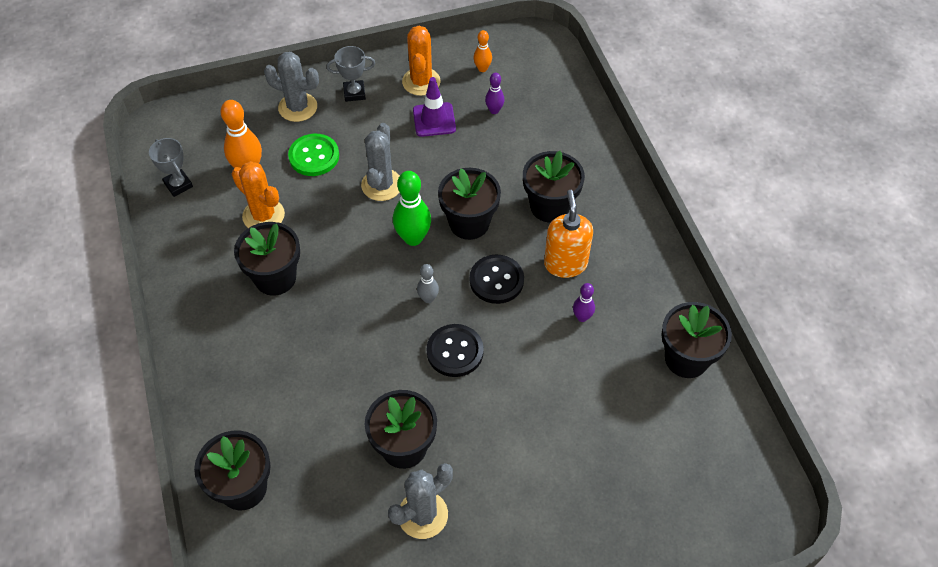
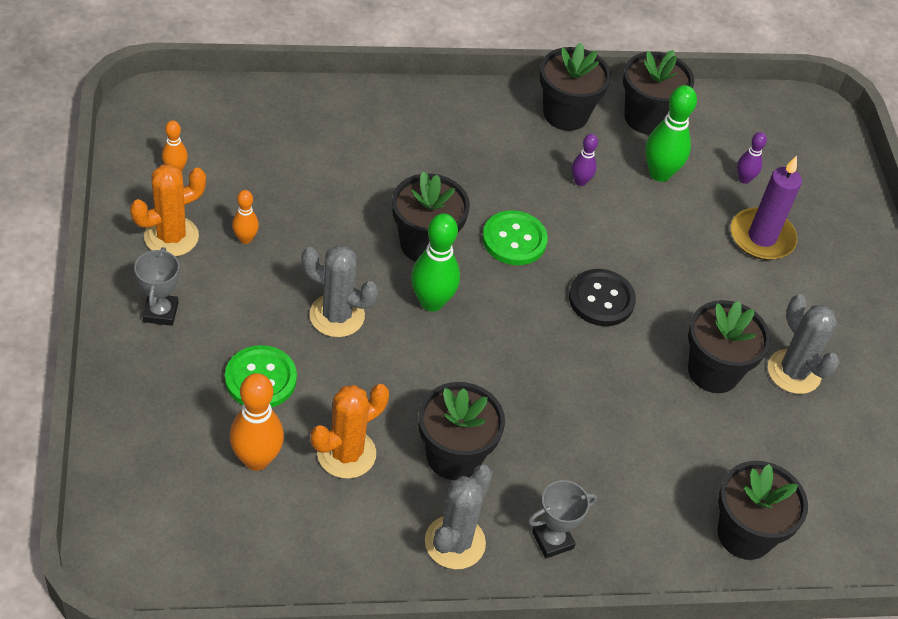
camera: 85 degrees left, 5 degrees down
(178, 185) = (255, 551): grey trophy -> grey trophy (552, 540)
(298, 107) = (160, 382): grey cactus -> grey cactus (455, 542)
(421, 82) = (171, 237): orange cactus -> orange cactus turned 45 degrees counterclockwise
(428, 298) = (524, 307): grey bowling pin -> none
(434, 120) = (245, 239): purple traffic cone -> orange bowling pin
(494, 110) = (253, 177): purple bowling pin -> purple bowling pin (744, 179)
(496, 280) = (514, 240): black button -> green button
(550, 206) = (423, 166): black flower pot -> black flower pot (565, 114)
(565, 264) = (507, 175): orange soap dispenser -> none
(576, 474) = (762, 237): none -> purple candle
(620, 378) = (659, 173): none -> green bowling pin

